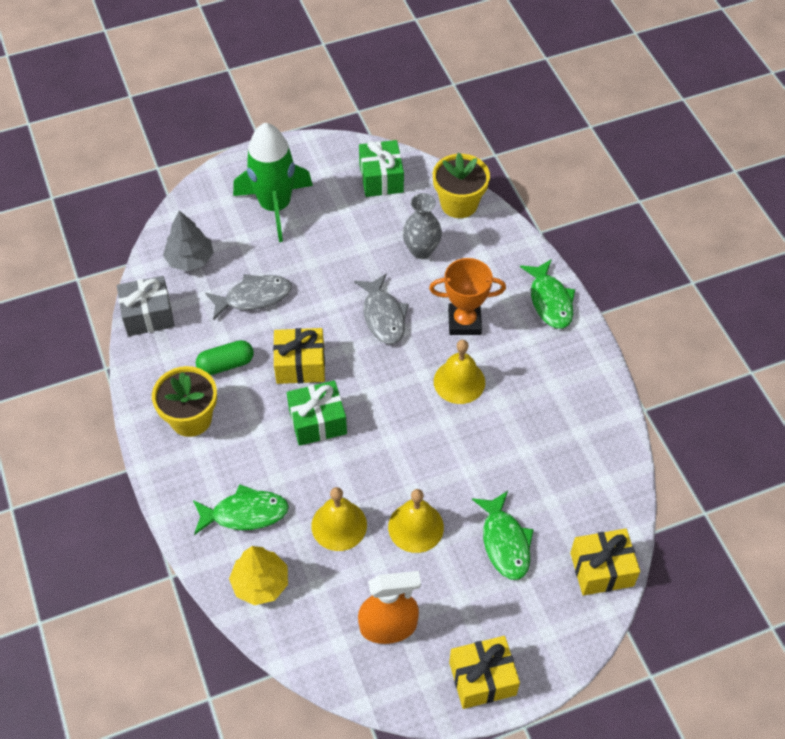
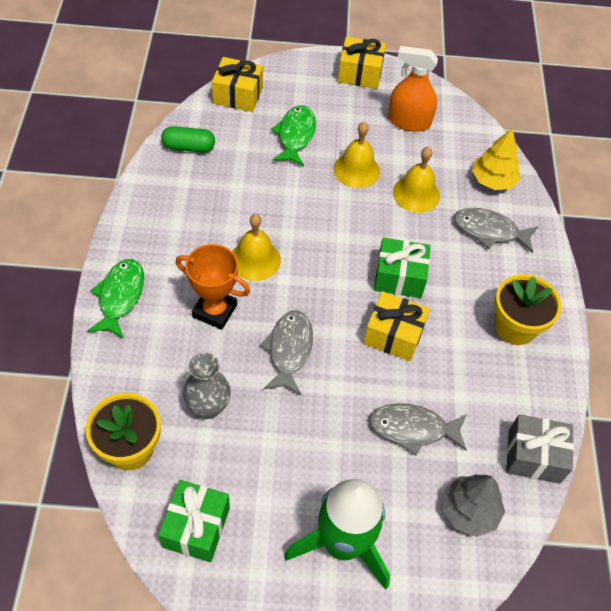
camera: 160 degrees left, 0 degrees up
(226, 364) = (466, 366): green capsule -> green capsule (189, 147)
(245, 513) = (489, 231): green fish -> grey fish

